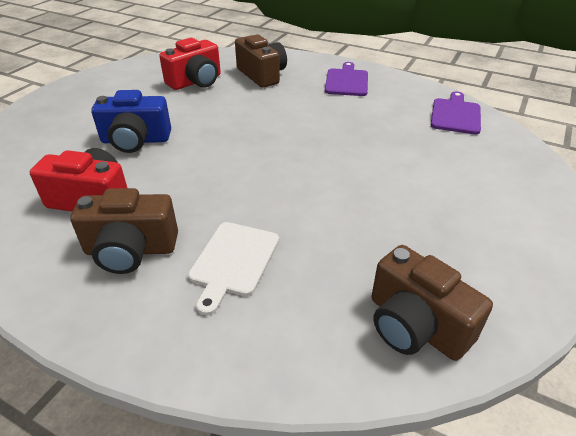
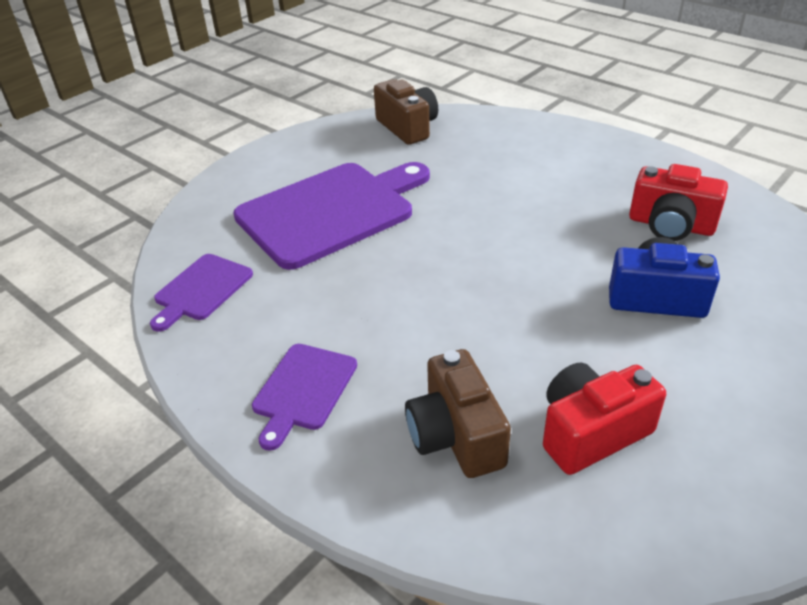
camera: 165 degrees left, 0 degrees up
(131, 250) = (611, 180): brown camera -> none
(233, 261) = (524, 166): white cutting board -> none
(415, 180) = (331, 211): none -> purple cutting board

